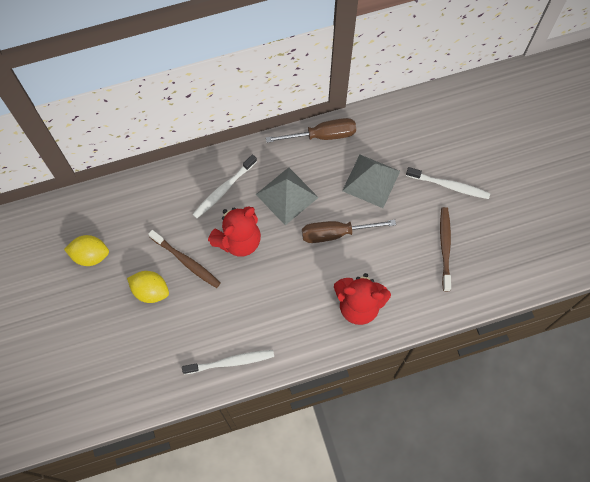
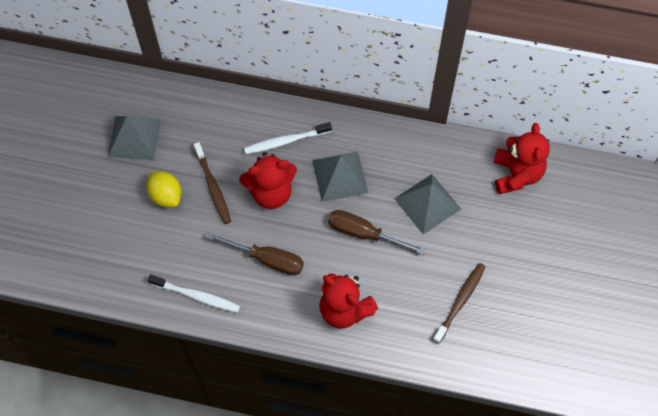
camera: 30 degrees right, 5 degrees down
(90, 255) = (134, 137): yellow lemon -> grey pyramid
(322, 135) = (407, 139): brown screwdriver -> brown screwdriver (267, 259)
(425, 120) = (516, 174): none -> red teddy bear
(449, 186) = (500, 247): white toothbrush -> none

